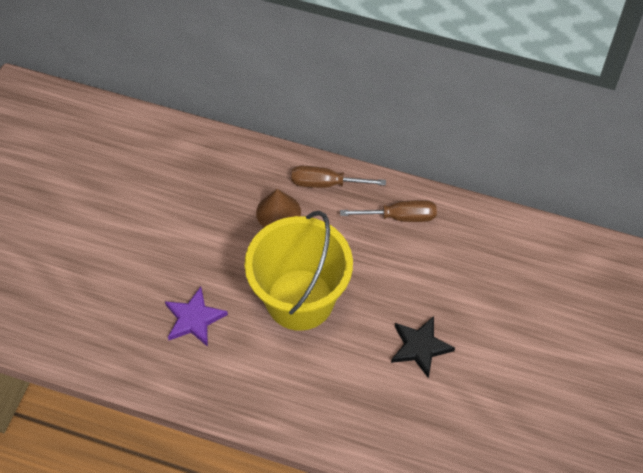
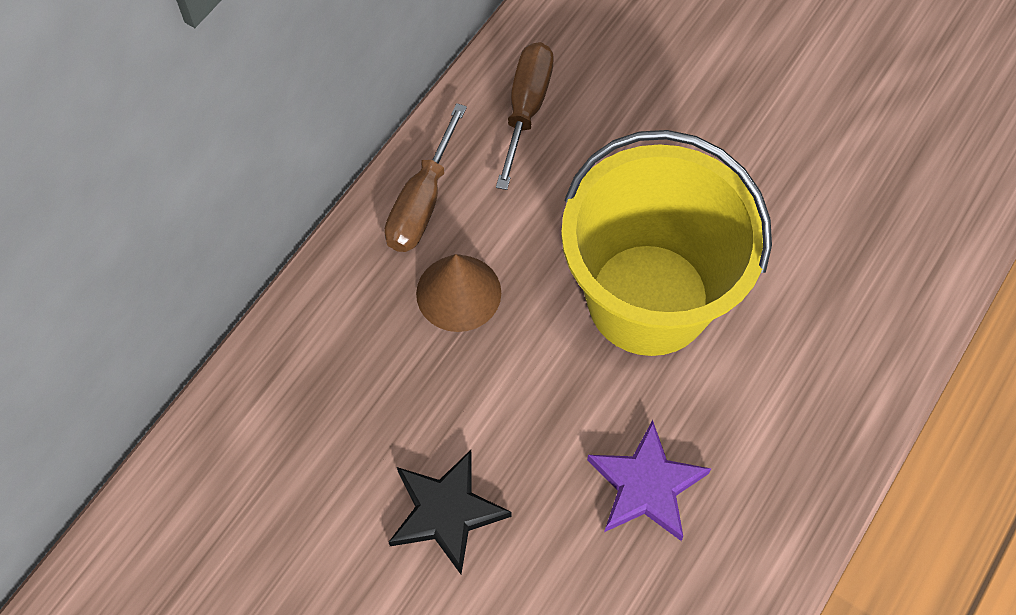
camera: 75 degrees left, 5 degrees up
(420, 347) = (778, 144): black star -> black star (446, 512)

